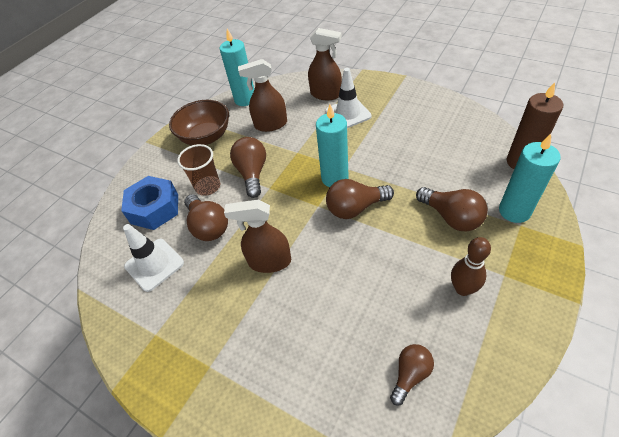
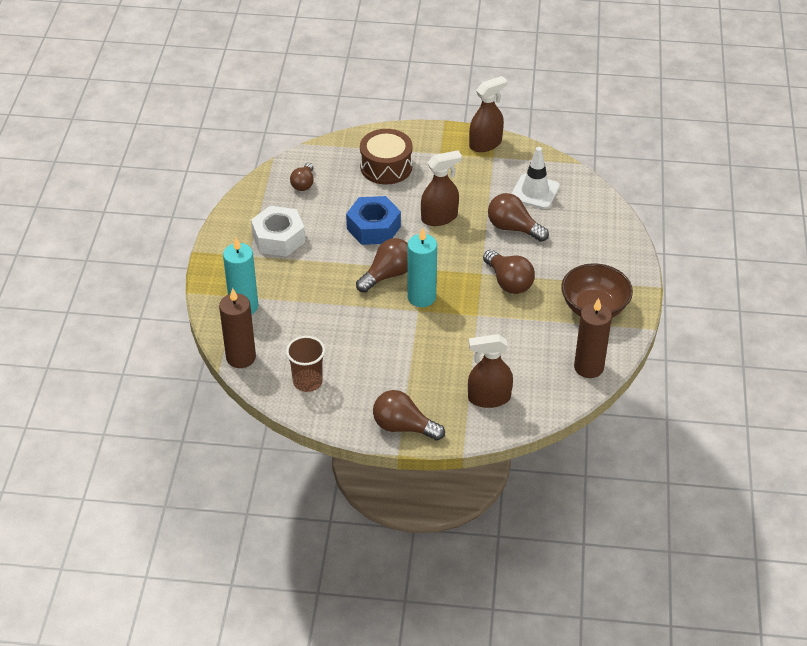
camera: 150 degrees right, 5 degrees down
(154, 209) = (578, 229): blue nut -> blue nut (373, 227)
(208, 187) = (544, 259): brown cup -> brown cup (307, 382)
(245, 99) = (588, 367): turquoise candle -> brown candle
(270, 124) = (530, 340): brown spray bottle -> brown spray bottle (485, 144)
(288, 366) = (386, 167): none -> brown drum
(348, 114) = (446, 375): white traffic cone -> none
(451, 217) = (298, 288): brown light bulb -> brown light bulb (403, 427)
(462, 289) = (278, 238): brown bowling pin -> white nut

